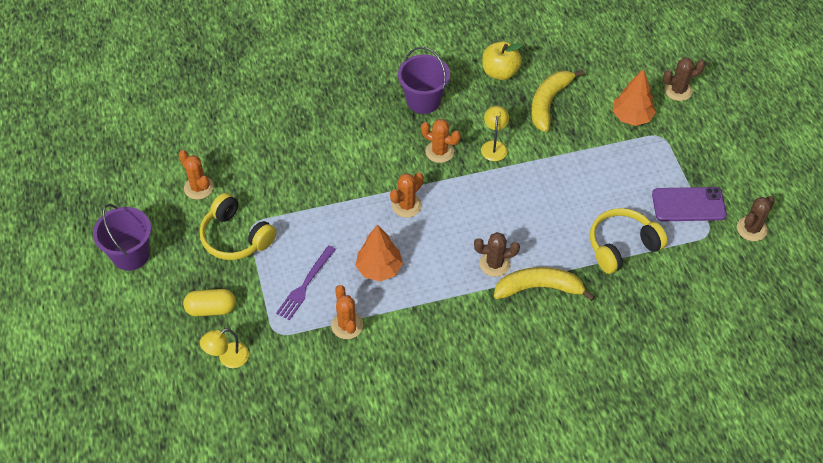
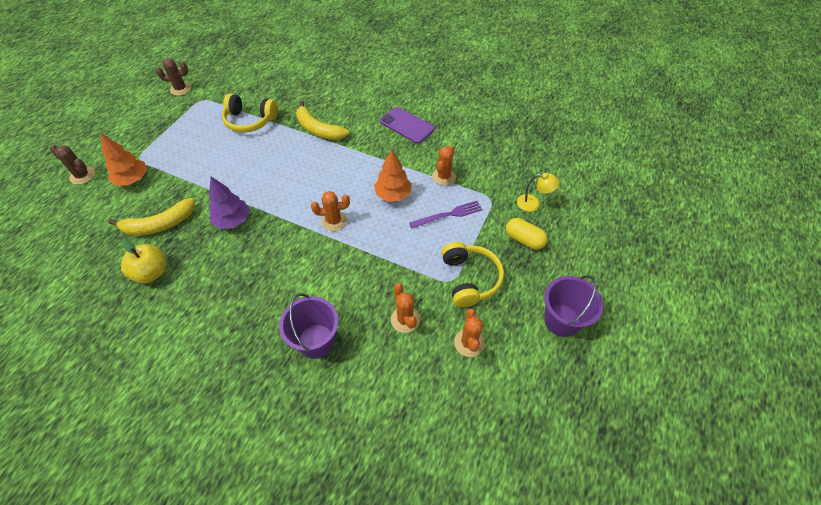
camera: 140 degrees left, 0 degrees up
(423, 100) = (230, 291): purple bucket -> purple bucket (316, 341)
(439, 151) = (270, 242): orange cactus -> orange cactus (405, 319)
(494, 146) = (233, 221): yellow lamp -> purple tree
(494, 264) = (325, 155): brown cactus -> none
(688, 205) = (188, 117): purple phone -> purple phone (407, 125)

